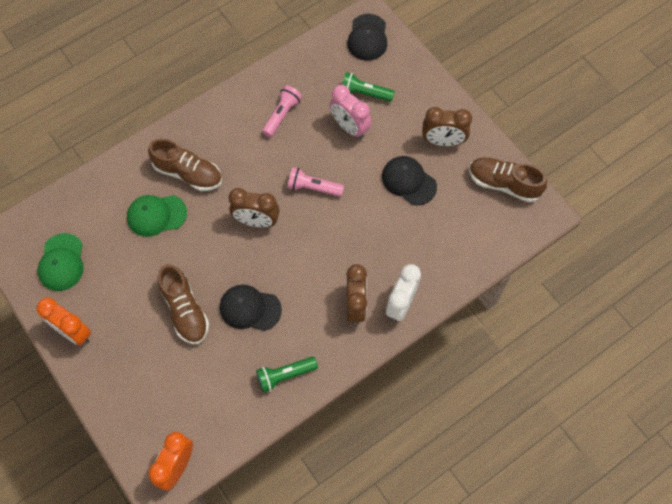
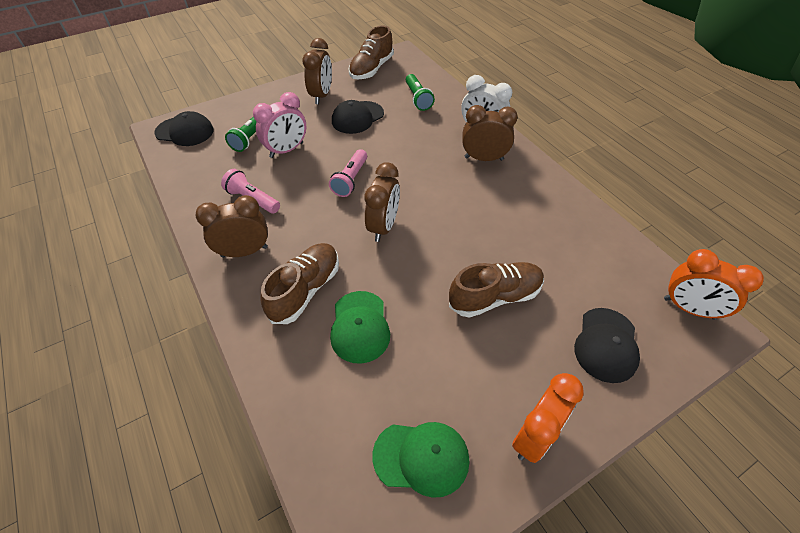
camera: 85 degrees left, 15 degrees down
(224, 123) = (244, 252): none -> brown clock
(250, 308) = (490, 236): black cap -> black cap (606, 345)
(285, 375) = (563, 211): green flashlight -> green flashlight (418, 99)

